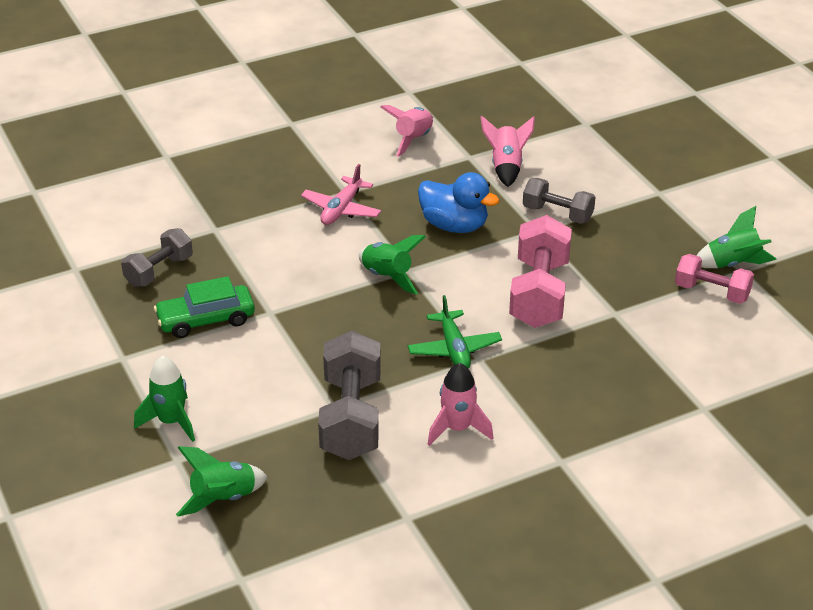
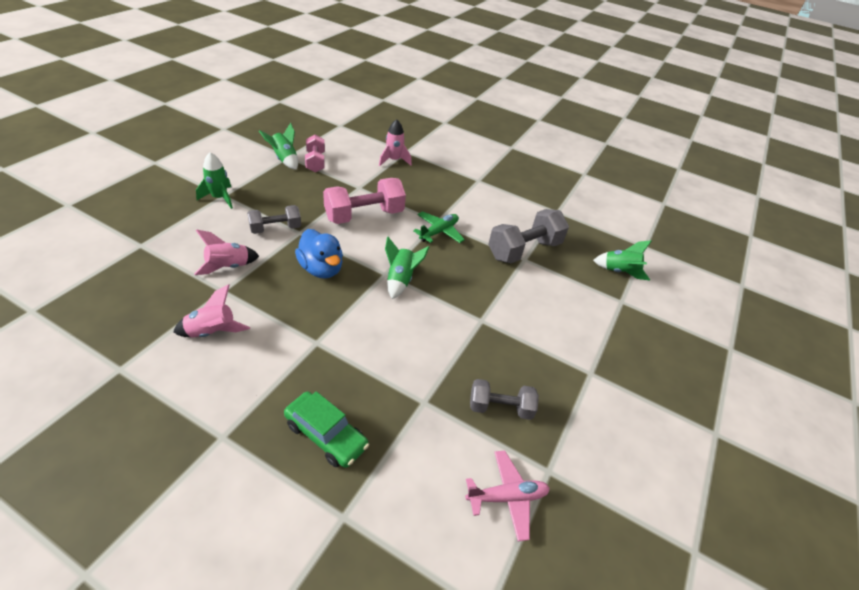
camera: 130 degrees left, 5 degrees up
(171, 422) = (605, 318): green rocket -> green rocket (219, 198)
(206, 320) = (518, 349): green car -> green car (326, 435)
(341, 209) = (342, 335): pink plane -> pink plane (507, 497)
(454, 226) = (321, 269): blue duck -> blue duck turned 150 degrees clockwise
(458, 429) = (492, 213): pink rocket -> pink rocket (394, 160)
(557, 214) = (275, 229): grey dumbbell -> grey dumbbell turned 75 degrees clockwise

